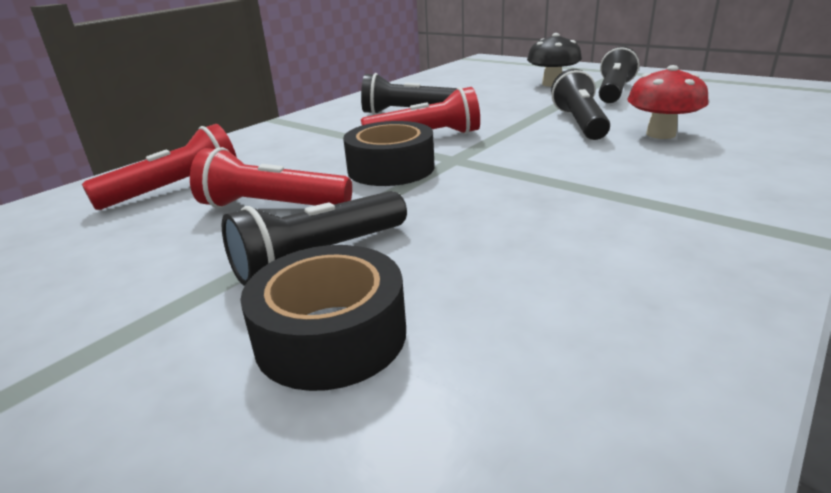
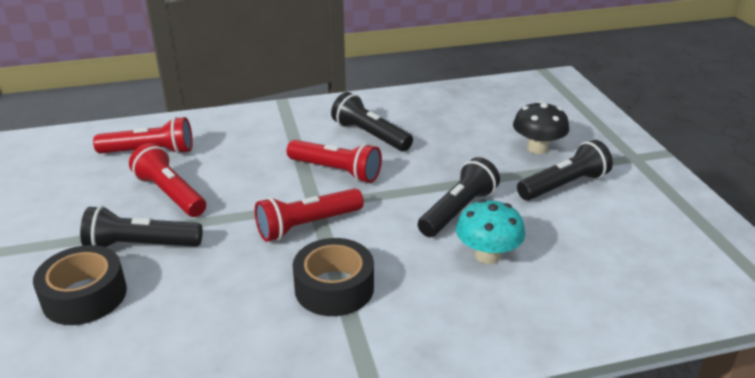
camera: 35 degrees right, 5 degrees up
(391, 168) = (268, 193): black tape -> black tape (334, 288)
(479, 172) = (307, 225): none -> red flashlight
(660, 134) = (487, 255): red mushroom -> turquoise mushroom

